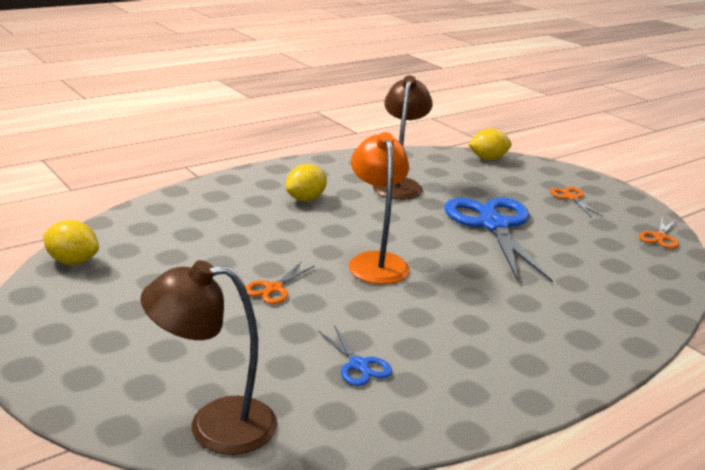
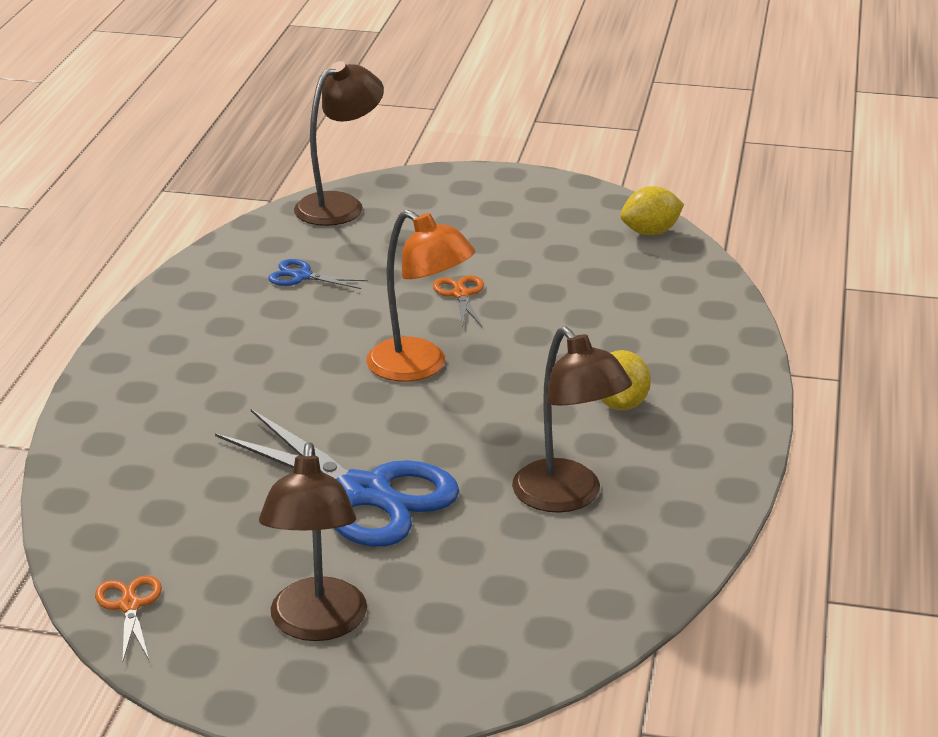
camera: 140 degrees right, 5 degrees up
(488, 159) = (540, 654): yellow lemon -> none
(571, 198) = (317, 625): orange scissors -> brown lamp

